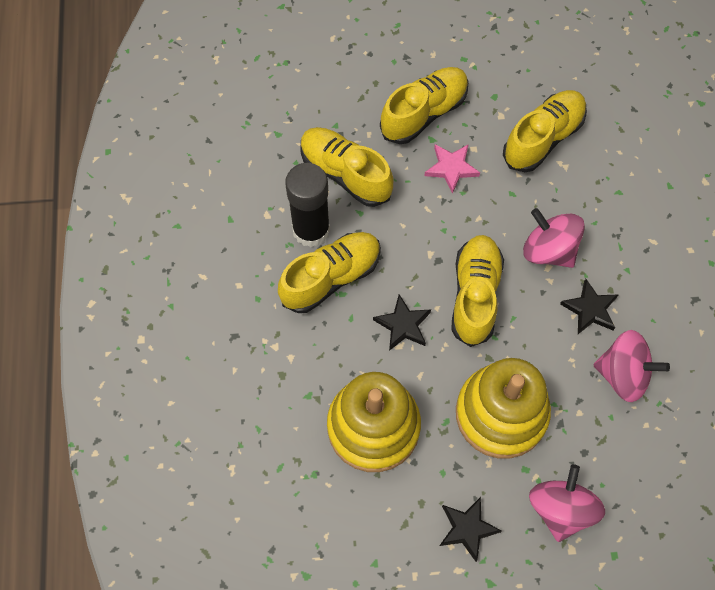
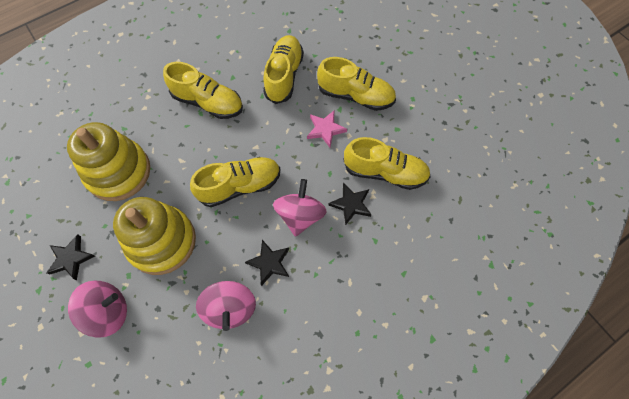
camera: 60 degrees right, 0 degrees up
(311, 230) = (234, 77): black glue stick -> none
(403, 325) = (196, 155): black star -> black star (351, 204)

